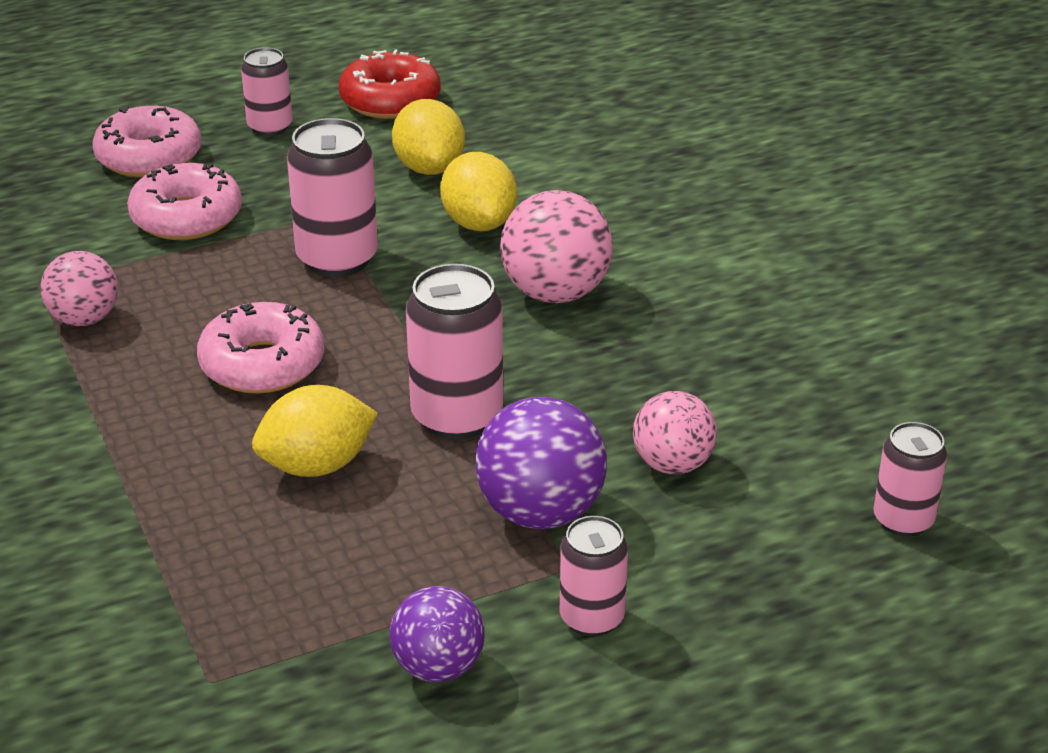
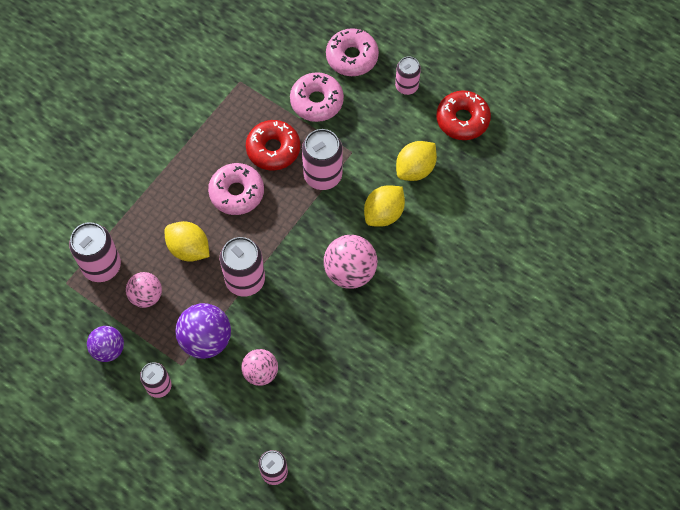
camera: 60 degrees right, 30 degrees up
(84, 319) = (227, 113): pink ball -> pink ball (146, 296)
(222, 293) = (273, 149): none -> red donut
(227, 606) = (101, 266): none -> pink can

